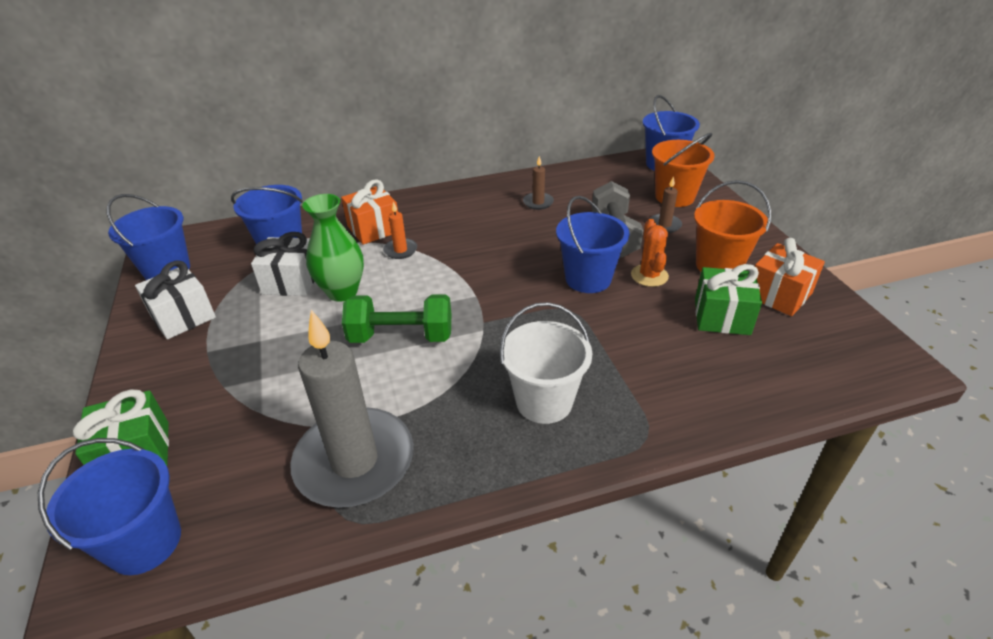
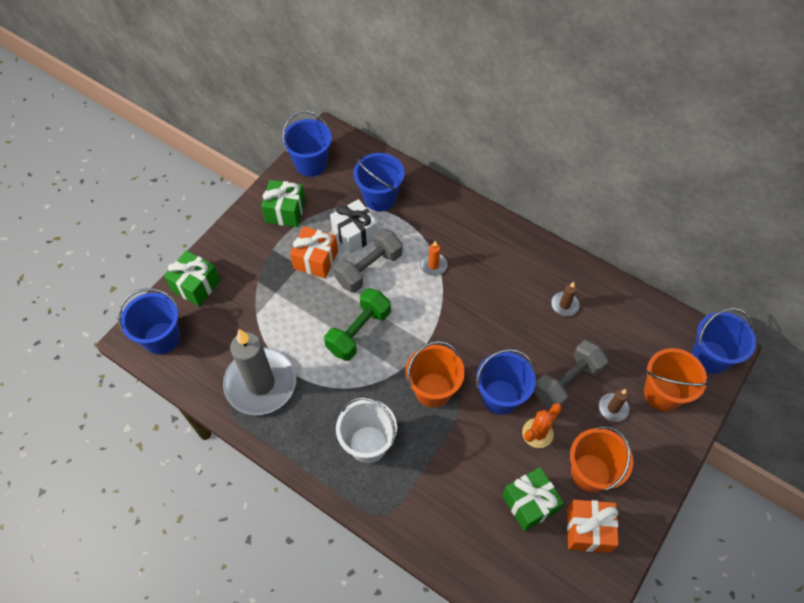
camera: 50 degrees right, 20 degrees up
(183, 317) = (285, 211): white gift -> green gift
(342, 292) = (369, 269): green vase -> grey dumbbell
(374, 229) = (441, 231): orange gift -> orange gift (315, 260)
(401, 336) = (359, 332): green dumbbell -> green dumbbell turned 75 degrees clockwise
(532, 317) = (433, 390): none -> orange bucket

